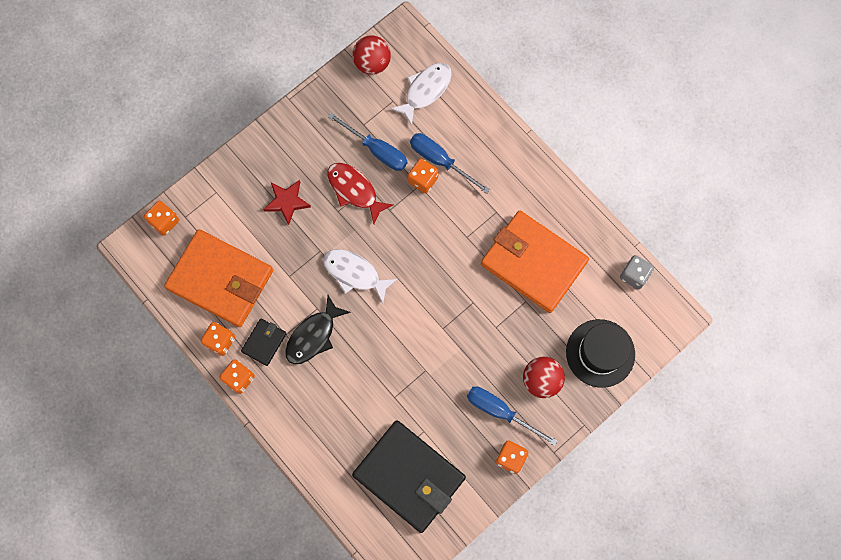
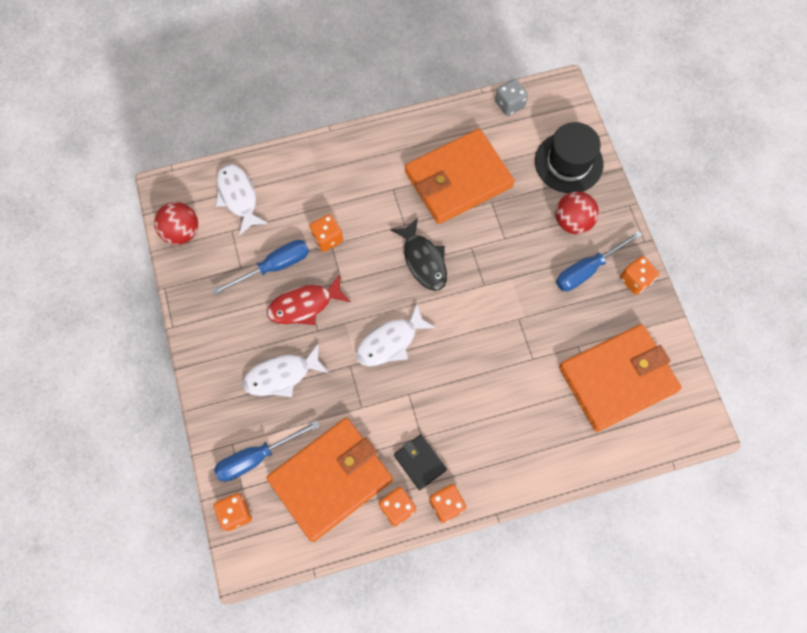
camera: 65 degrees left, 5 degrees down
(287, 202) = (281, 375): red star -> white fish
(313, 336) = (436, 409): black fish -> black fish (423, 260)
(409, 476) = (617, 379): black wallet -> orange wallet
(440, 161) = (316, 215): blue screwdriver -> blue screwdriver (256, 457)

